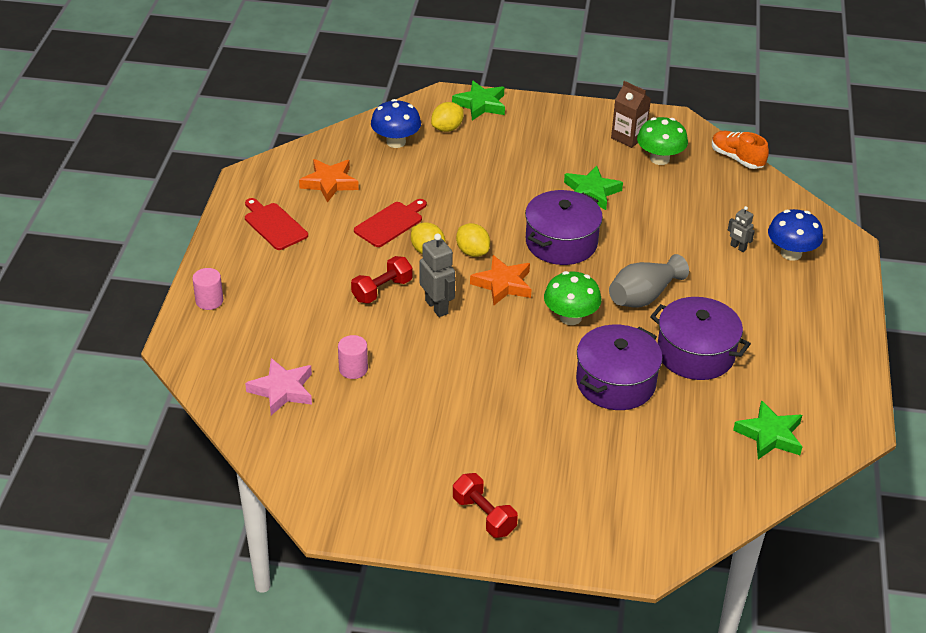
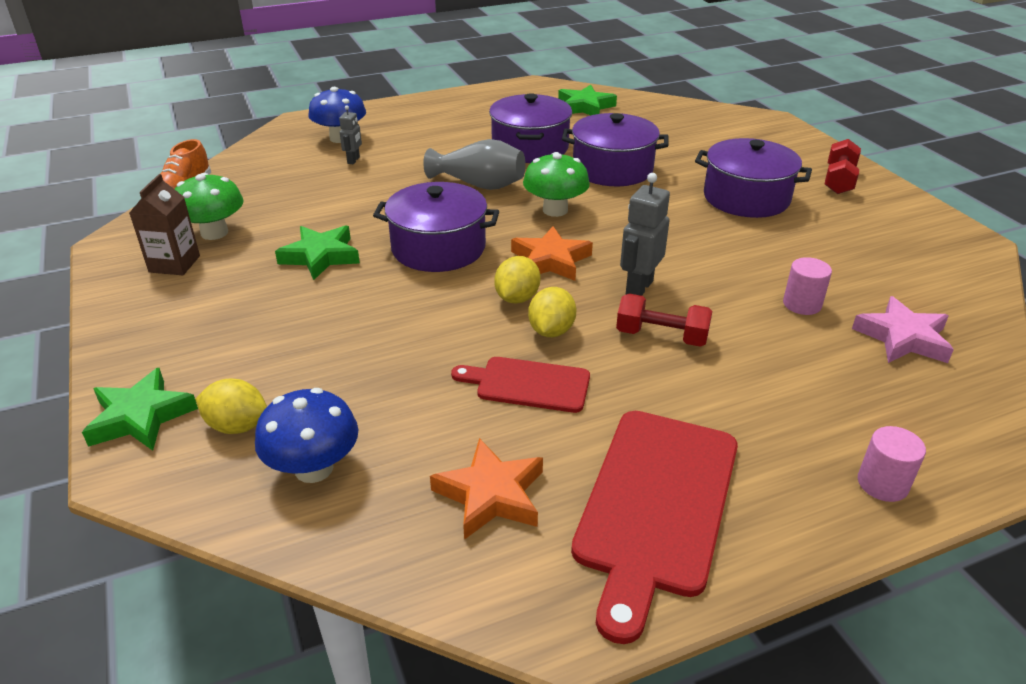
camera: 120 degrees left, 5 degrees down
(274, 225) = (656, 506): red cutting board -> red cutting board, size x1.74
(504, 434) = (746, 198): none -> purple pot

